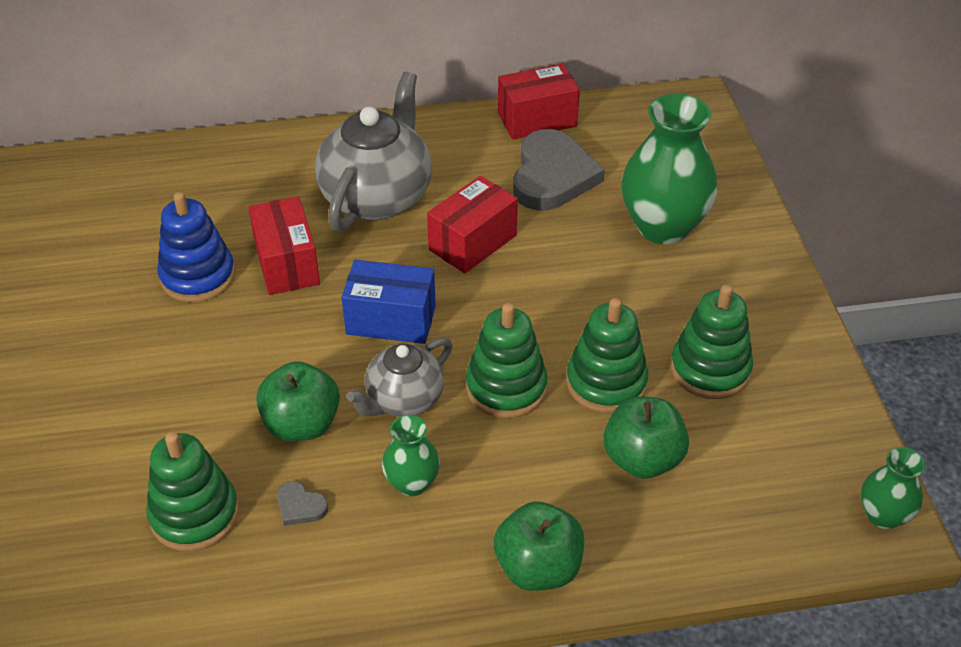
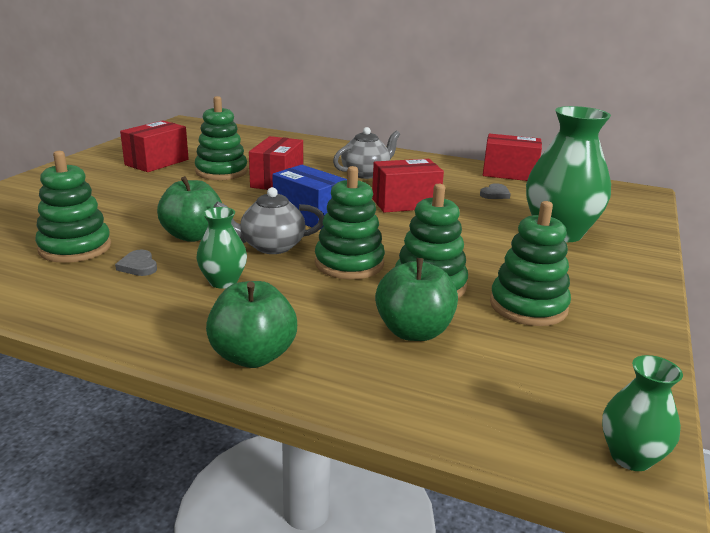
camera: 30 degrees right, 20 degrees down
(88, 294) = (157, 162): none -> red box
(198, 276) = (221, 172): blue stacking toy -> green stacking toy
(377, 197) = (366, 173): grey teapot -> grey teapot, size x0.59
(552, 176) = (495, 194): grey heart -> grey heart, size x0.41

